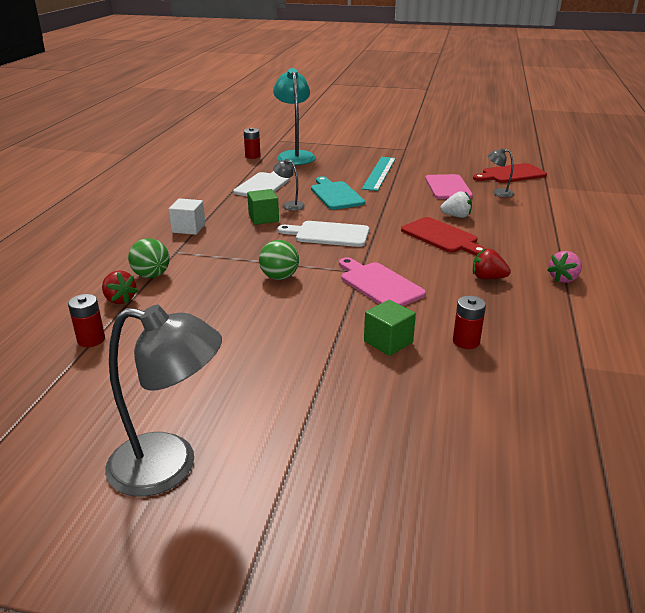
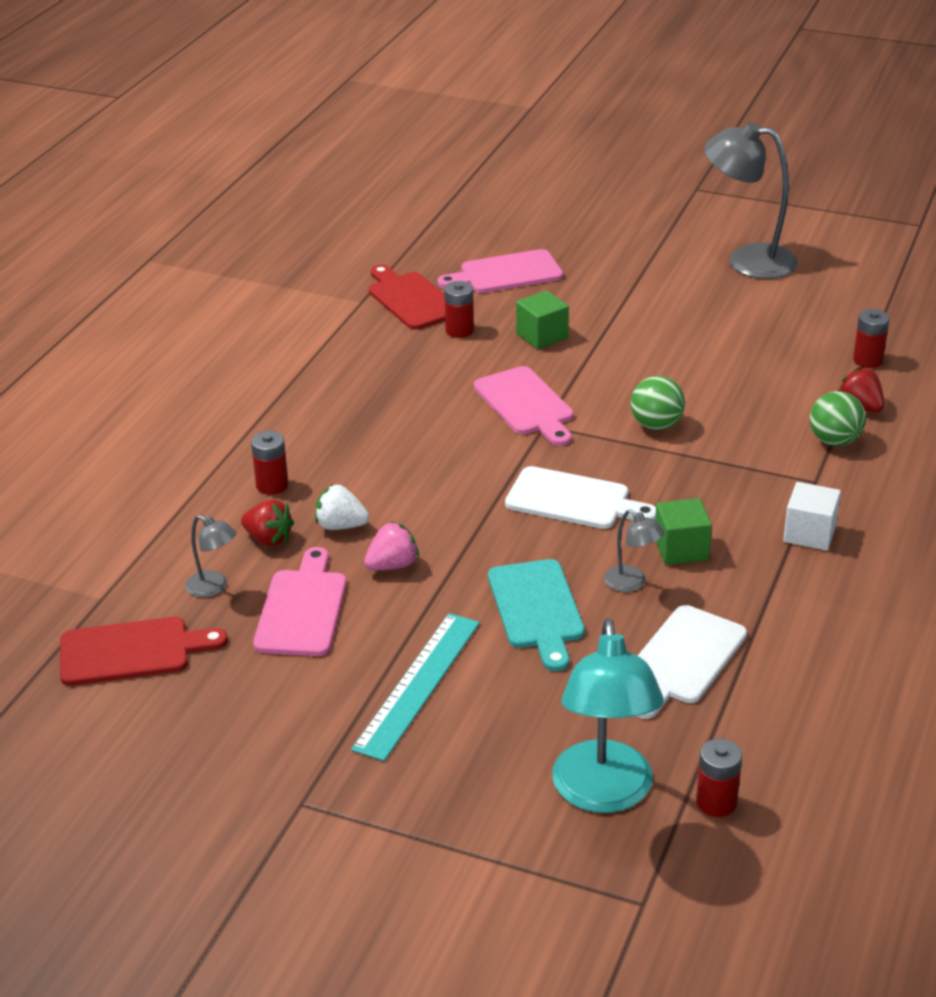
camera: 170 degrees left, 5 degrees up
(442, 236) = (395, 480): red cutting board -> red cutting board (411, 299)
(458, 417) = (506, 273): none -> pink cutting board
(487, 278) = (379, 403): red strawberry -> red strawberry (268, 539)
(513, 230) = (272, 485): none -> red battery
(564, 279) = (282, 394): pink strawberry -> pink strawberry (392, 565)

